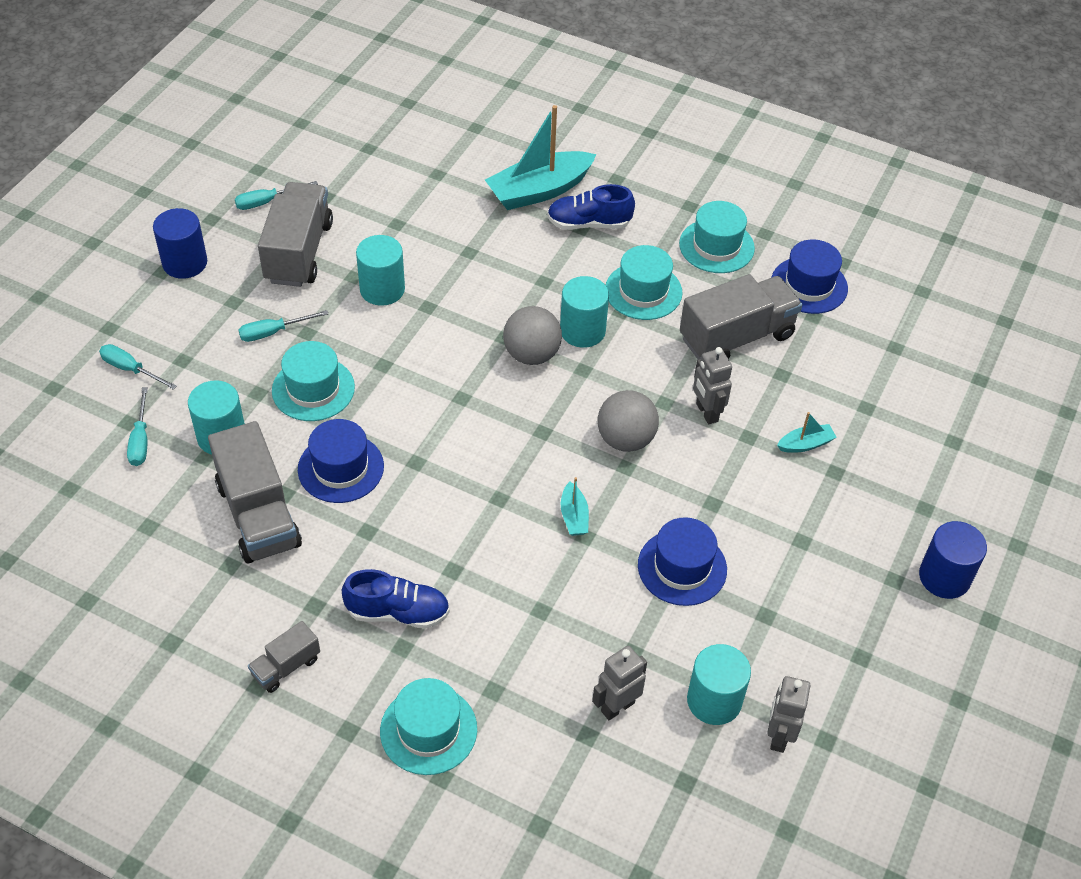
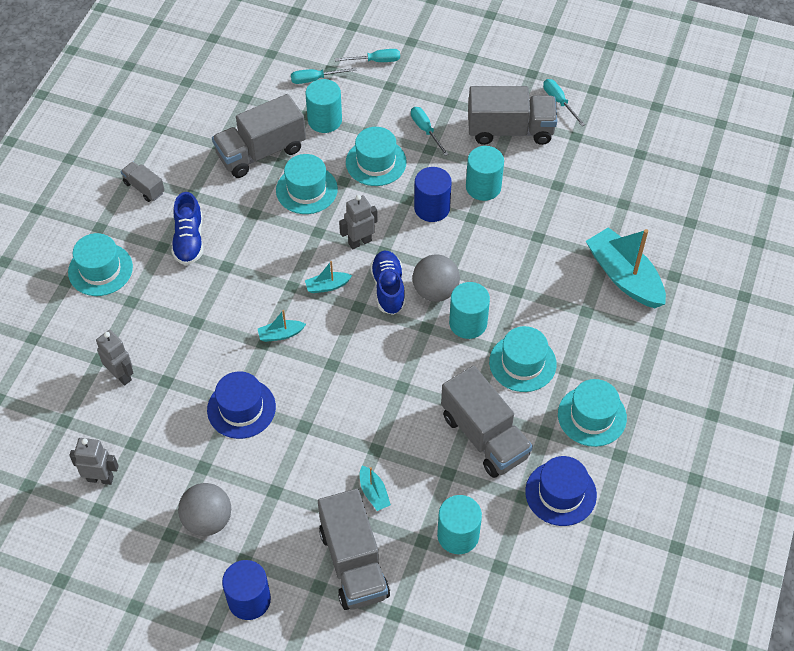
camera: 85 degrees right, 5 degrees up
(131, 369) = (376, 61): turquoise screwdriver -> turquoise screwdriver turned 60 degrees clockwise
(185, 263) = (482, 68): blue cylinder -> blue cylinder (432, 208)
(341, 468) = (306, 190): blue hat -> turquoise hat
(506, 460) = (327, 286): none -> turquoise boat
(589, 223) = (594, 316): blue shoe -> blue shoe (388, 288)
(625, 439) = (359, 362): grey ball -> grey ball (207, 520)
(706, 412) = (396, 417): grey robot -> grey robot (360, 242)
(714, 700) = (128, 435): turquoise cylinder -> turquoise cylinder (458, 535)
(894, 472) = (353, 563): none -> grey truck

